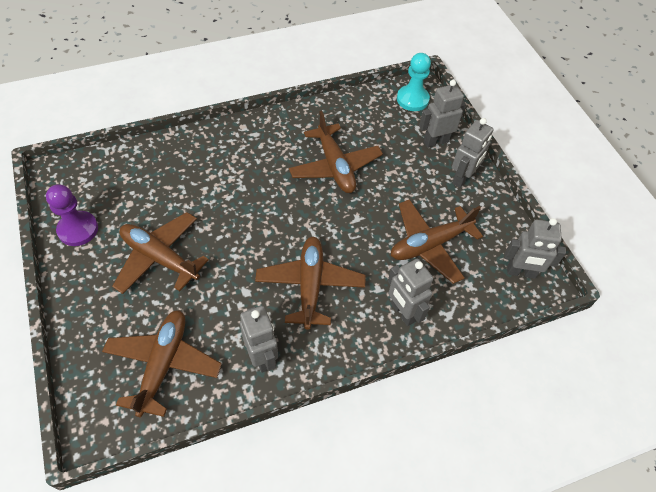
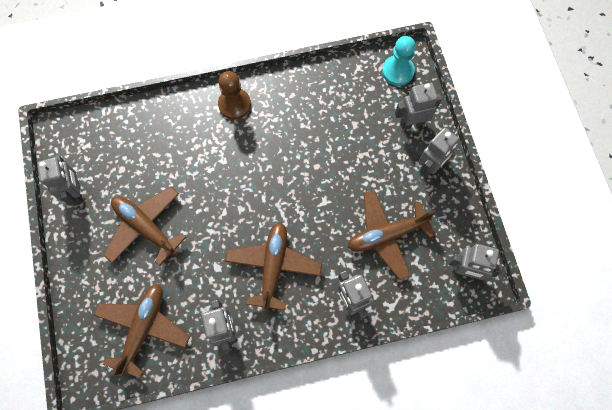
camera: 10 degrees right, 15 degrees up
(78, 229) = (76, 193): purple pawn -> grey robot
(249, 137) = (234, 104): none -> brown pawn
(335, 166) = (311, 144): brown plane -> none

